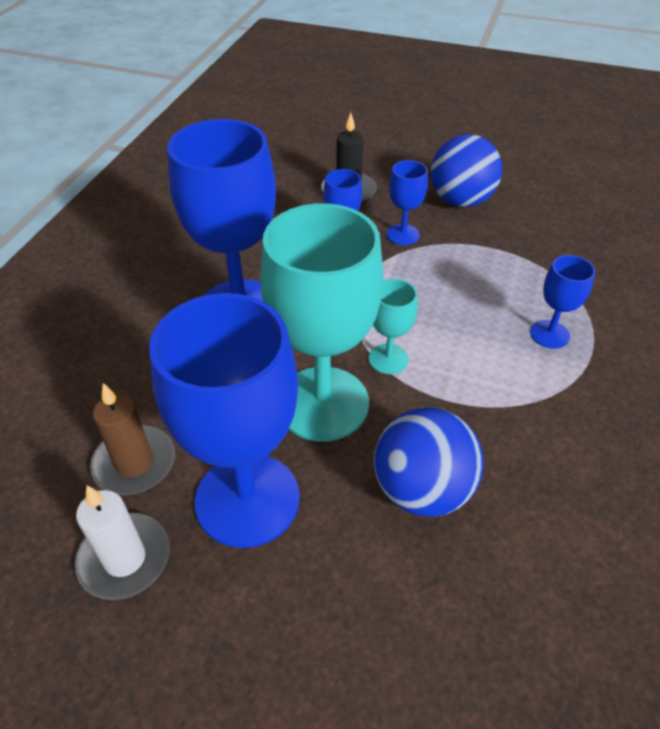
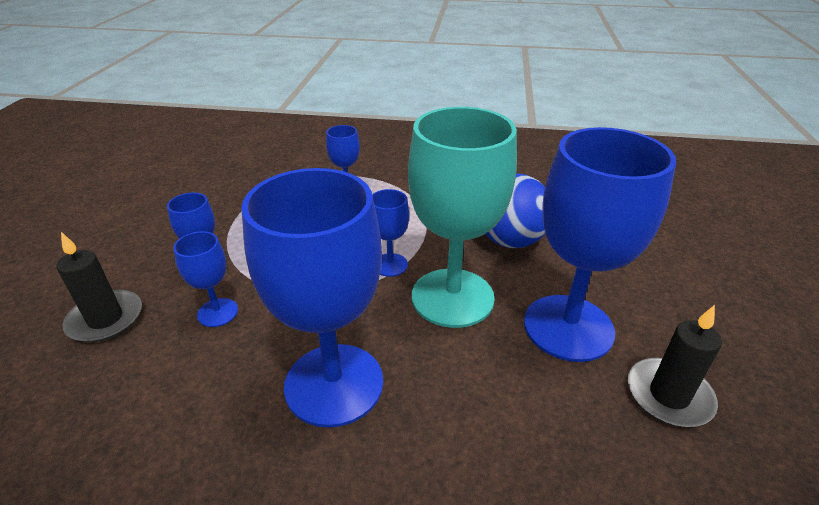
camera: 100 degrees left, 10 degrees down
(125, 558) = (669, 395): white candle -> black candle
(134, 463) = (578, 421): brown candle -> none
(388, 359) = (390, 265): turquoise goblet -> blue goblet
(460, 201) = (156, 234): blue ball -> none

